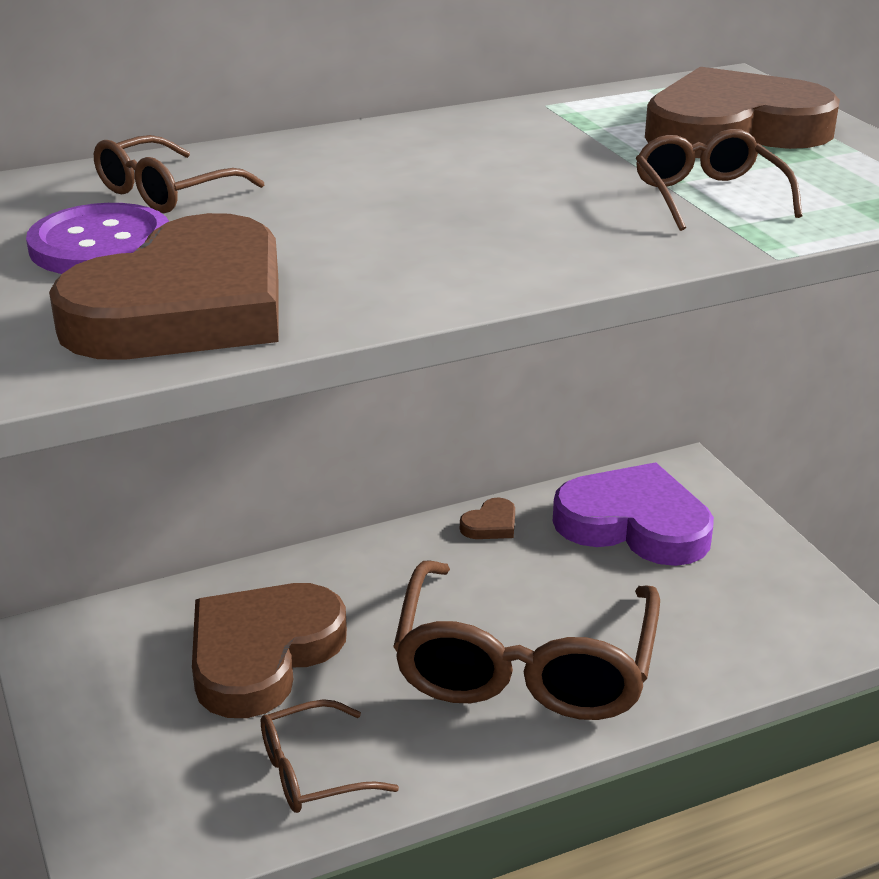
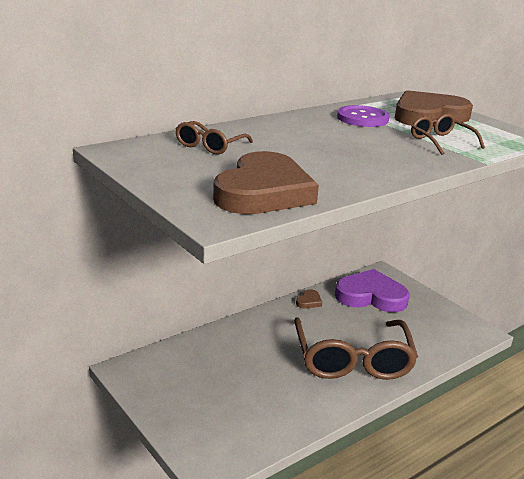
camera: 15 degrees left, 5 degrees down
(100, 245) = (201, 168): purple button -> purple button (362, 118)
(262, 654) = (232, 367): brown heart -> none
(312, 771) = (279, 415): brown glasses -> none

